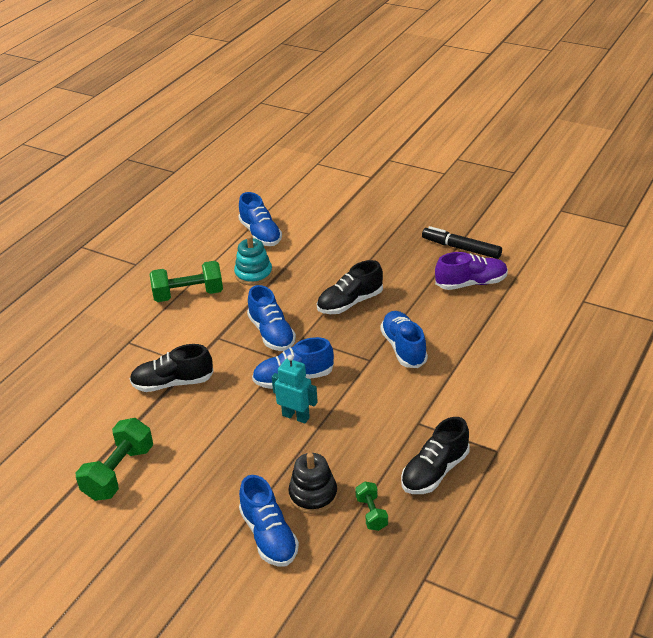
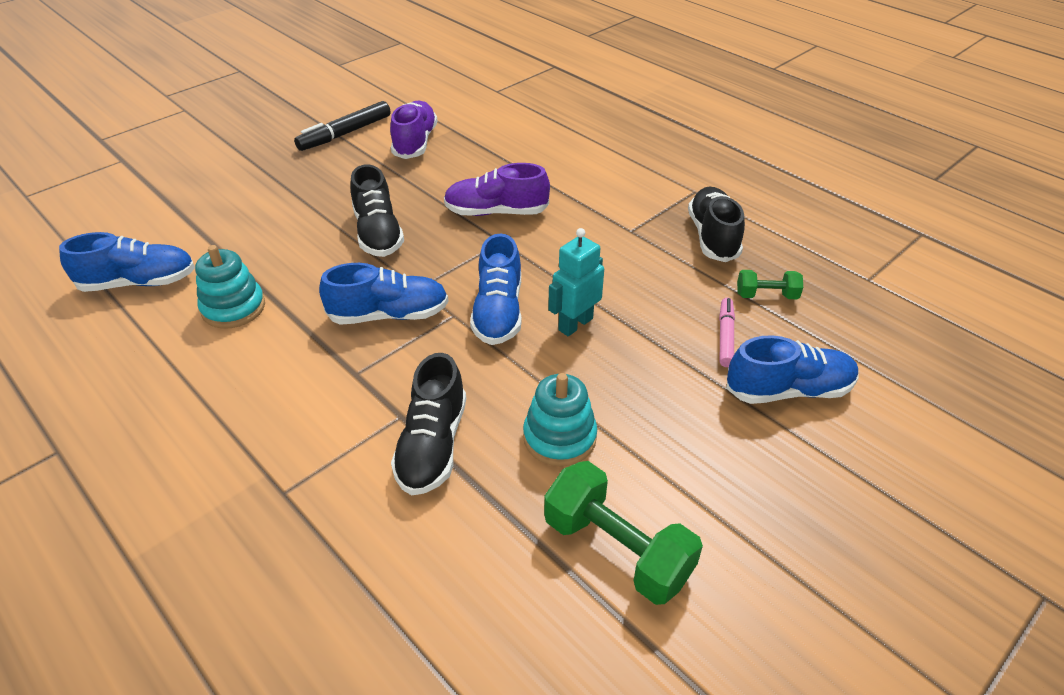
camera: 75 degrees left, 5 degrees up
(188, 295) = (217, 391): green dumbbell -> none
(193, 432) = (559, 437): none -> turquoise stacking toy
(313, 495) = (725, 337): black stacking toy -> pink marker
(403, 348) = (496, 212): blue shoe -> purple shoe
(435, 471) = (713, 237): black shoe -> black shoe turned 150 degrees counterclockwise

